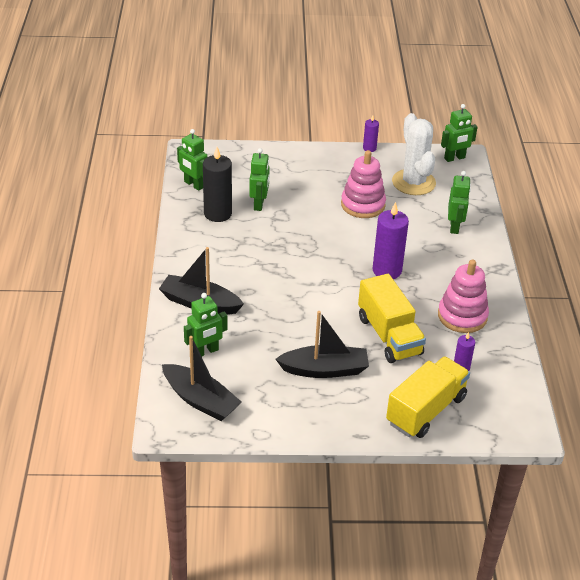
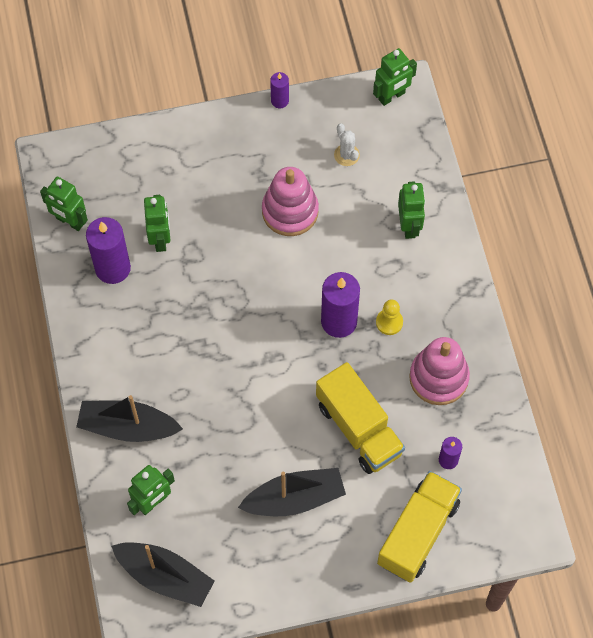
camera: 10 degrees left, 25 degrees up
(217, 214) = (113, 268): black candle -> purple candle
(413, 182) = (346, 155): white cactus -> white cactus, size x0.45
(427, 277) = (389, 322): none -> yellow pawn

